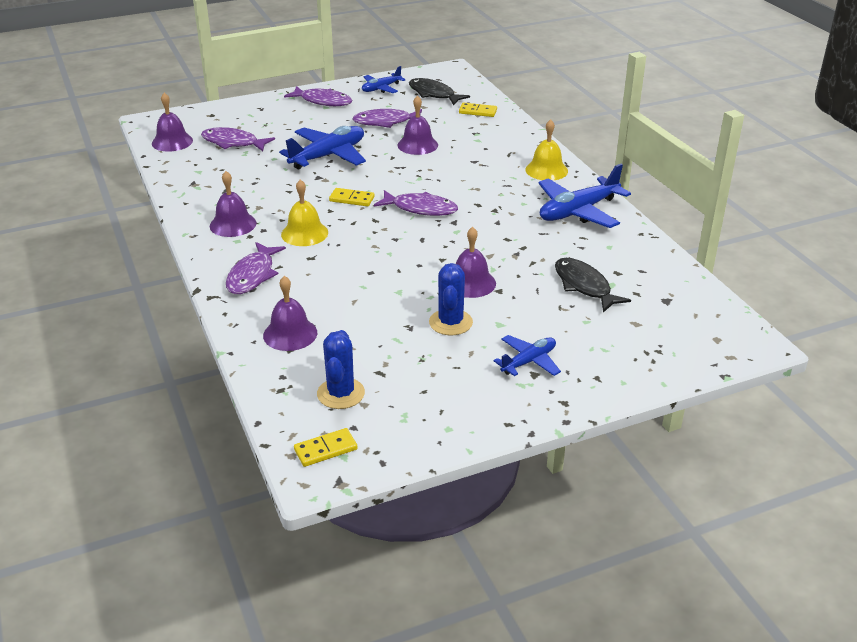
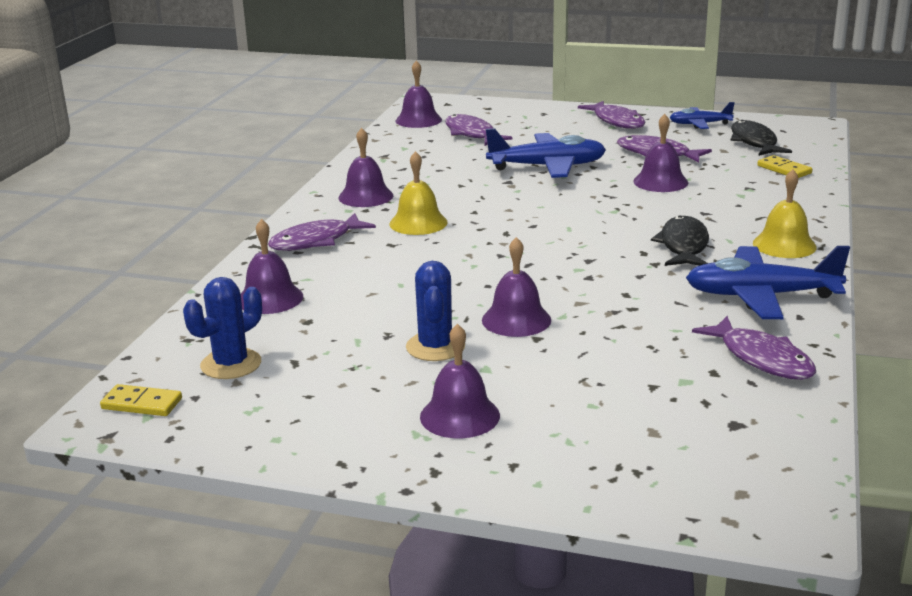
camera: 40 degrees right, 10 degrees down
(352, 199) = (511, 209): yellow domino -> none
(420, 209) = (571, 237): purple fish -> purple fish (761, 358)
(450, 322) = (435, 347): blue cactus -> blue cactus turned 45 degrees counterclockwise
(529, 361) = (460, 416): blue plane -> purple bell
(584, 286) = (647, 370): black fish -> black fish (683, 246)

